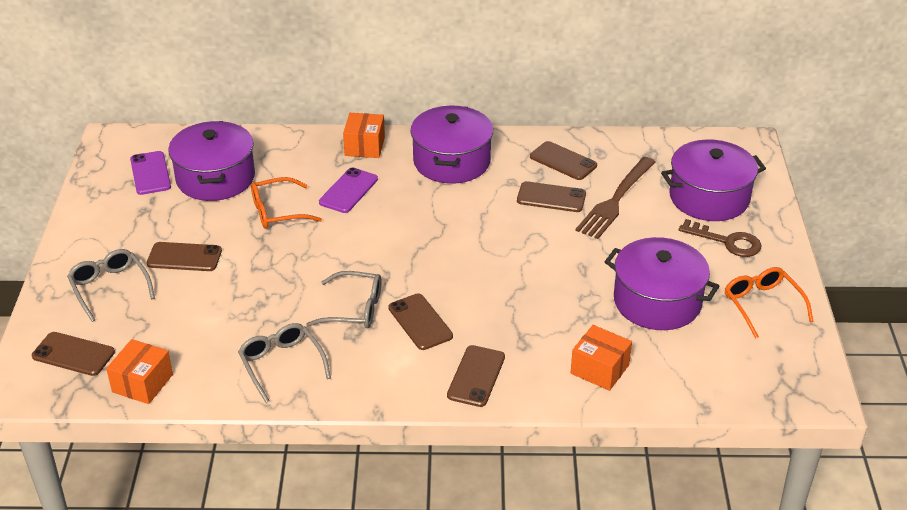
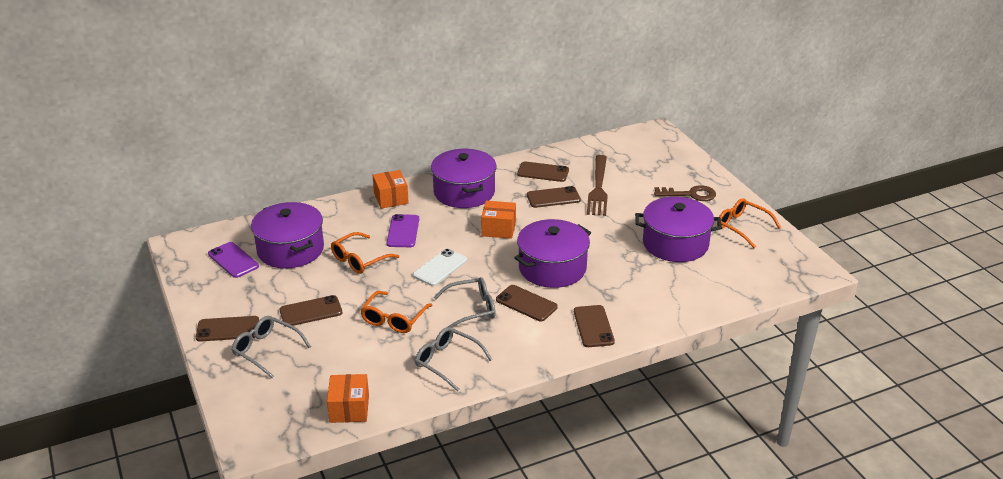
camera: 25 degrees left, 5 degrees down
(73, 354) = (275, 406): brown phone -> brown phone (228, 329)
(262, 294) = (394, 319): none -> orange glasses
(356, 248) = (440, 268): none -> white phone
(599, 369) = (671, 296): orange box -> orange box (498, 229)
(709, 197) = (657, 170): purple pot -> purple pot (552, 268)

